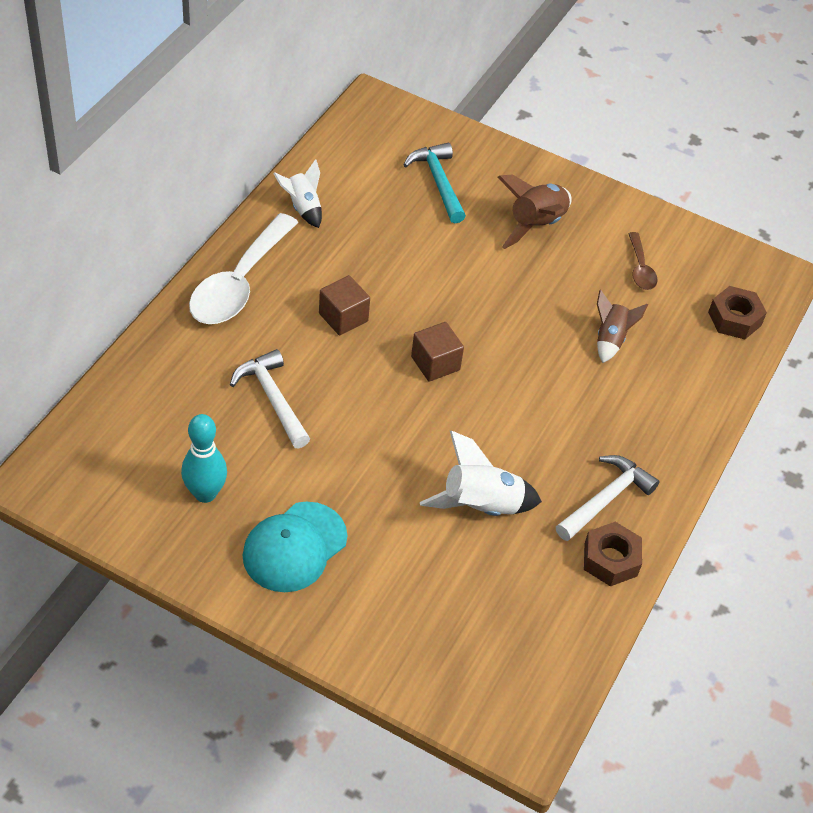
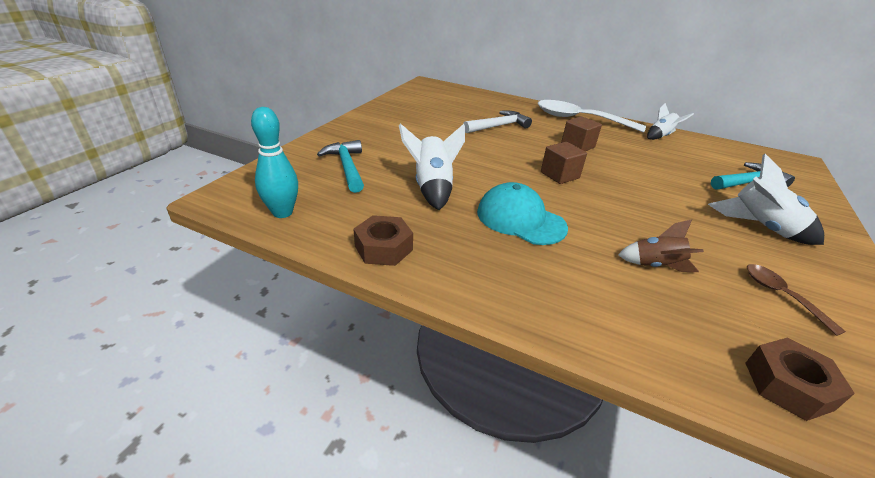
camera: 90 degrees right, 15 degrees down
(205, 493) = (426, 111): turquoise bowling pin -> turquoise bowling pin (282, 212)
(294, 547) = (392, 130): turquoise cap -> turquoise cap (520, 219)
(431, 604) = (347, 167): none -> turquoise hammer
(536, 225) = (760, 227): brown rocket -> white rocket
(605, 499) = (452, 249): white hammer -> none
(640, 268) = (781, 295): brown spoon -> brown spoon turned 75 degrees clockwise

